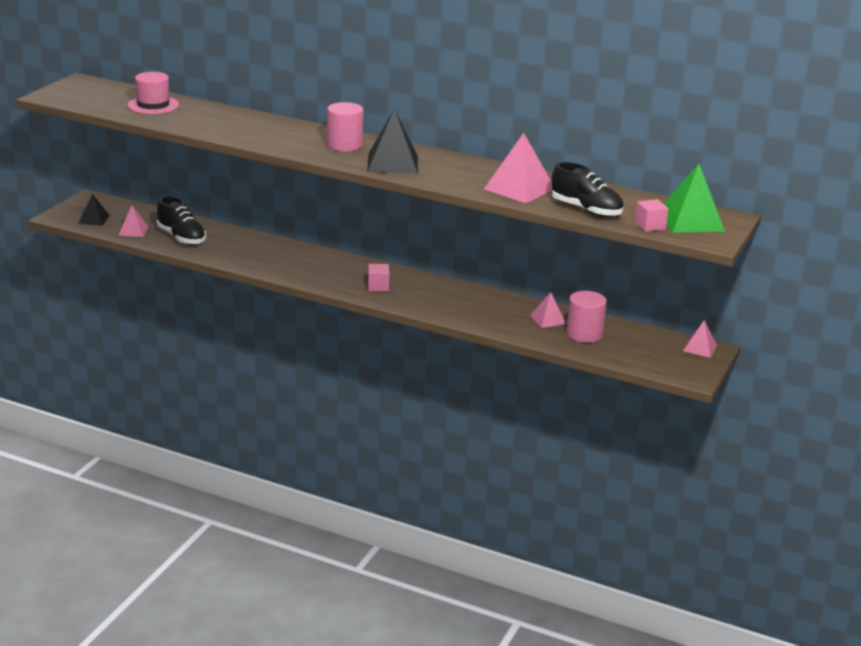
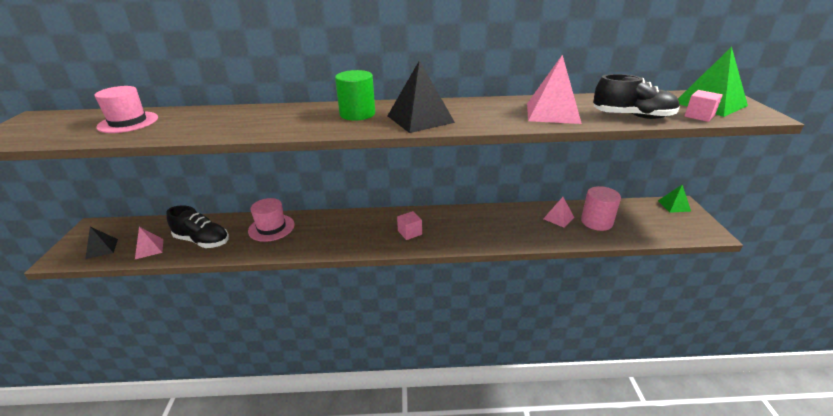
camera: 25 degrees left, 5 degrees up
(250, 245) = (271, 228): none -> pink hat
(344, 145) = (357, 114): pink cylinder -> green cylinder
(700, 348) = (674, 206): pink pyramid -> green pyramid

